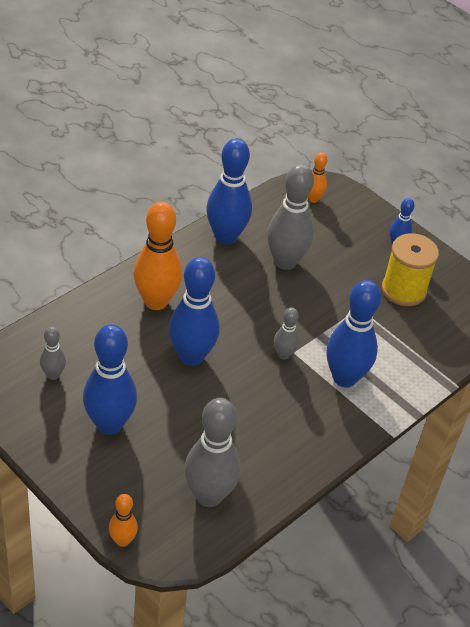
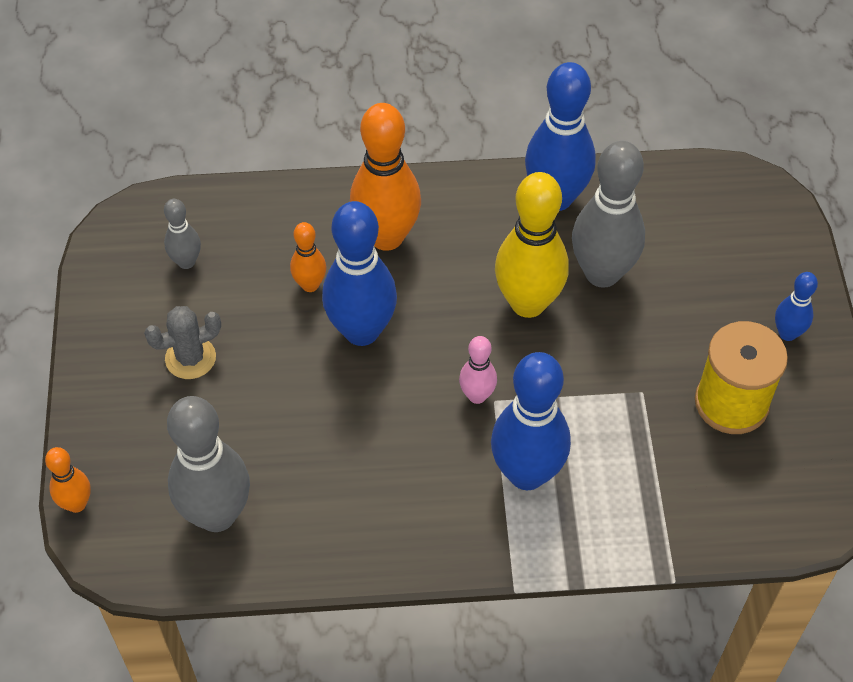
camera: 45 degrees right, 10 degrees up
(109, 424) = (190, 358): blue bowling pin -> grey cactus
(263, 295) = (528, 303): none -> yellow bowling pin
(283, 355) = (477, 396): grey bowling pin -> pink bowling pin
(313, 199) = (728, 206): orange bowling pin -> orange bowling pin (310, 285)

